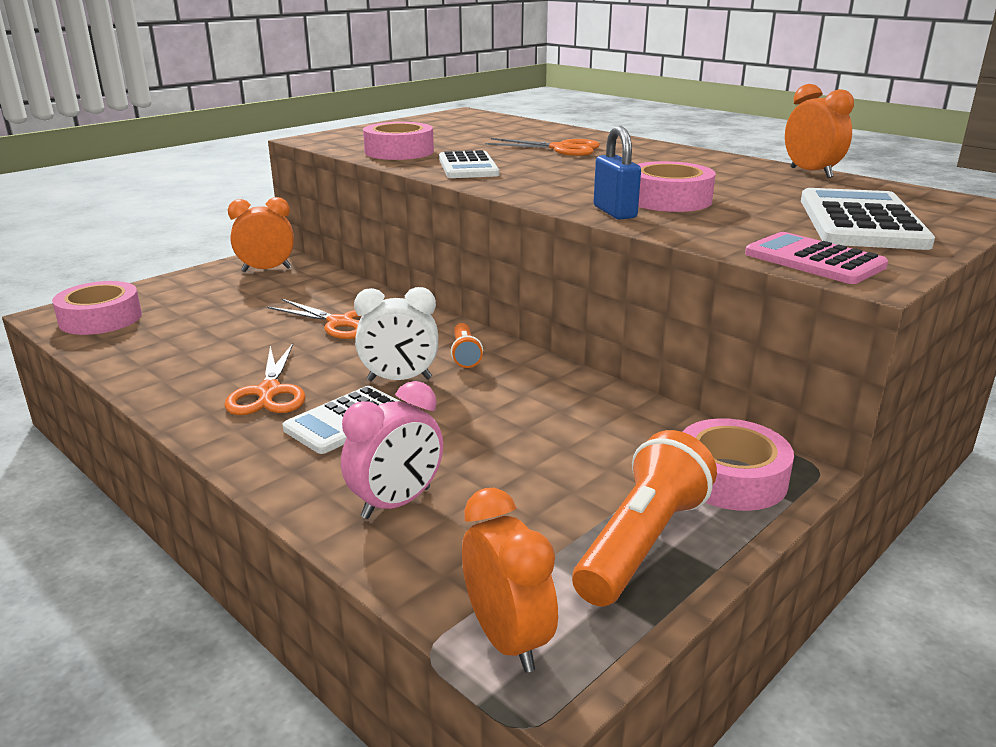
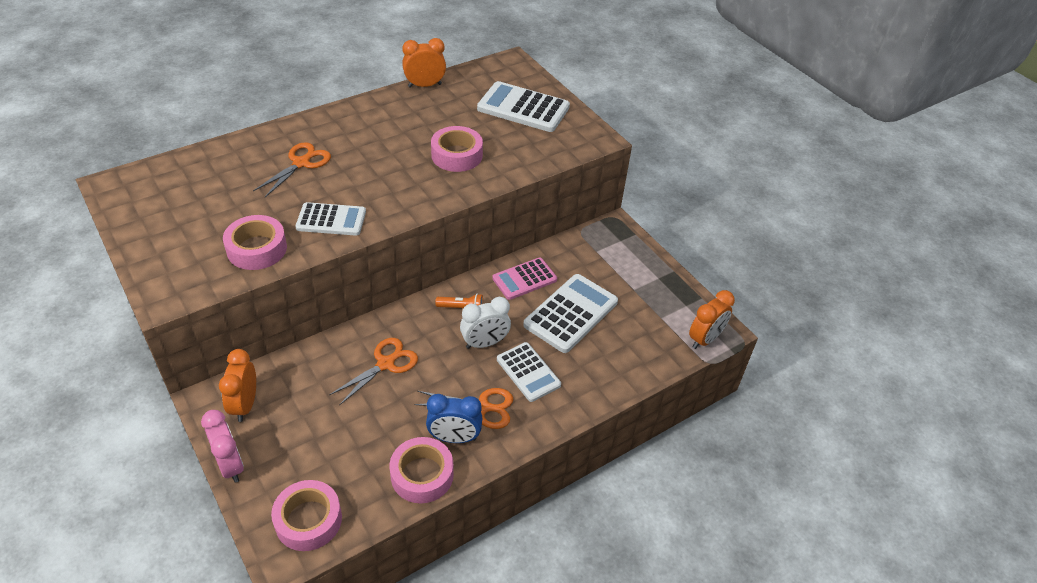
camera: 80 degrees left, 20 degrees up
(211, 380) = (454, 438): none -> blue clock
(396, 503) = (612, 360): pink clock -> pink clock (231, 465)
(399, 379) = (485, 343): white clock -> white clock turned 60 degrees clockwise
(501, 446) = (570, 313): none -> white calculator
(507, 639) = (705, 339): orange clock -> orange clock turned 150 degrees clockwise
(614, 212) = (474, 182): blue padlock -> none
(641, 542) = (654, 286): orange flashlight -> none
(730, 477) = (615, 245): pink tape -> pink tape (422, 475)
(814, 260) = (573, 144): pink calculator -> pink calculator (524, 279)

